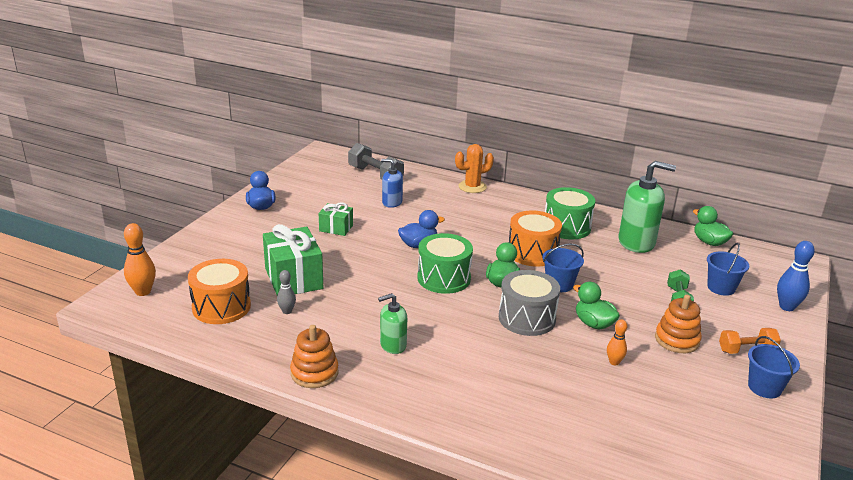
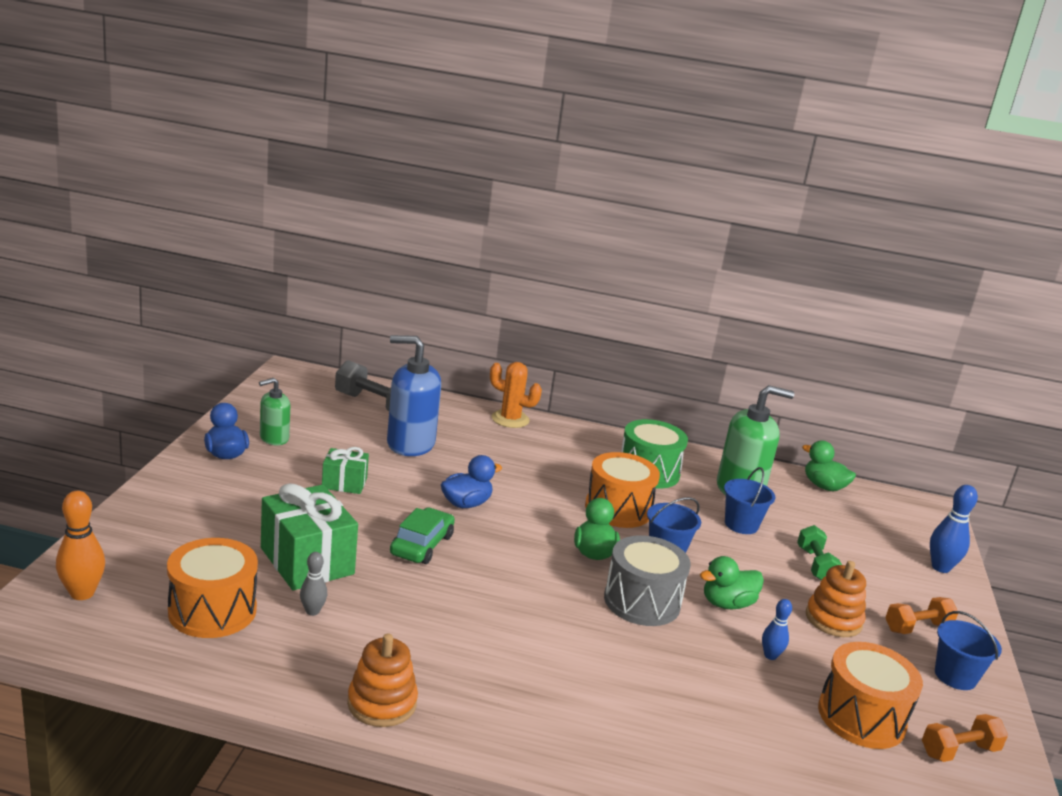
camera: 15 degrees left, 5 degrees down
(377, 272) = (421, 545): none -> green car
(392, 202) = (410, 444): blue soap dispenser -> blue soap dispenser, size x1.77
(393, 345) = (478, 652): green soap dispenser -> green soap dispenser (274, 438)
(444, 278) = (515, 550): green drum -> none
(472, 187) = (510, 419): orange cactus -> orange cactus turned 60 degrees clockwise
(593, 324) = (727, 604): green duck -> green duck turned 60 degrees counterclockwise
(614, 362) = (770, 655): orange bowling pin -> blue bowling pin
(671, 410) = (861, 717): none -> orange drum
(721, 288) = (858, 546): blue bucket -> blue bucket (741, 525)
(744, 441) = (959, 751): none -> orange dumbbell

